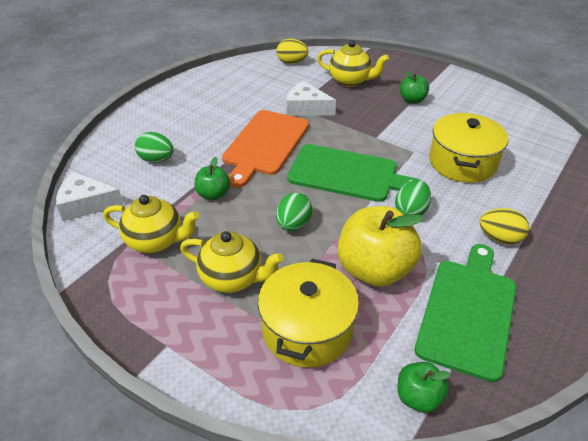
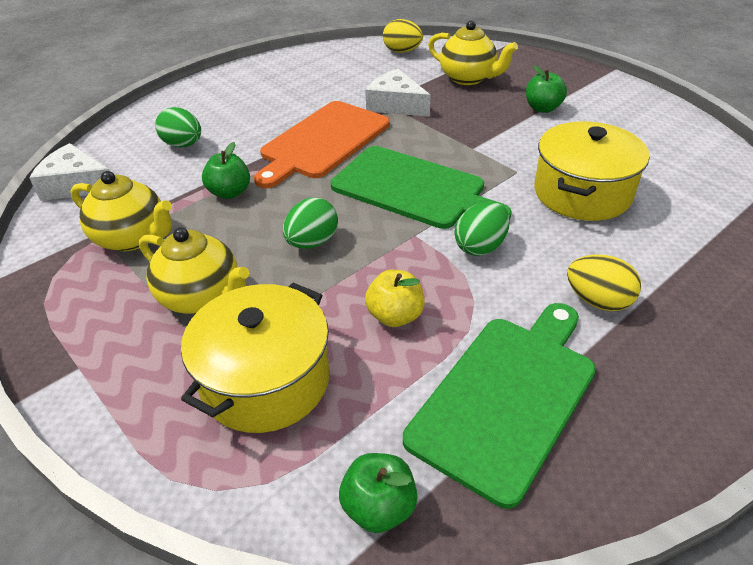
camera: 15 degrees right, 0 degrees up
(374, 270) = (395, 316): yellow apple -> yellow apple, size x0.51

